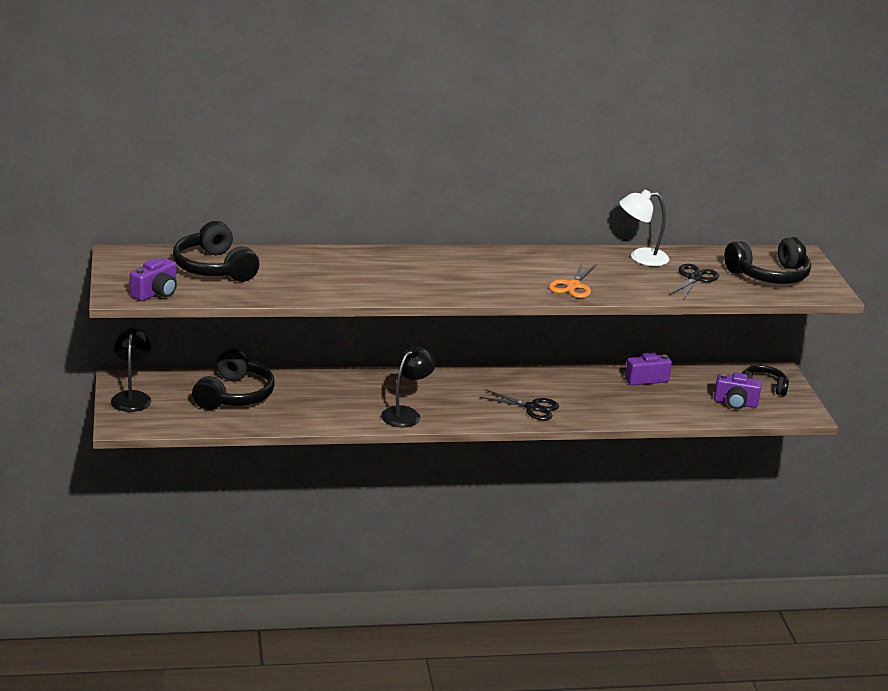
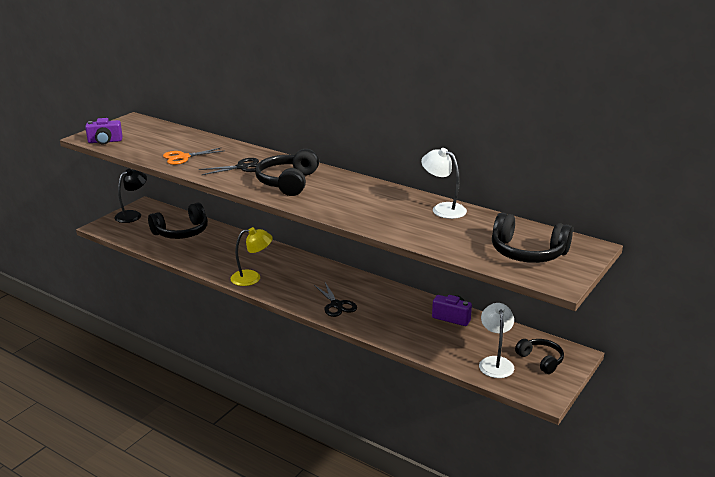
camera: 45 degrees right, 0 degrees up
(214, 268) = (161, 138): black headphones -> black headphones (288, 182)
(406, 414) = (252, 278): black lamp -> yellow lamp
(573, 286) = (351, 211): orange scissors -> orange scissors (183, 157)
(694, 278) = (456, 235): black scissors -> black scissors (242, 167)
(735, 403) = (495, 362): purple camera -> white lamp

